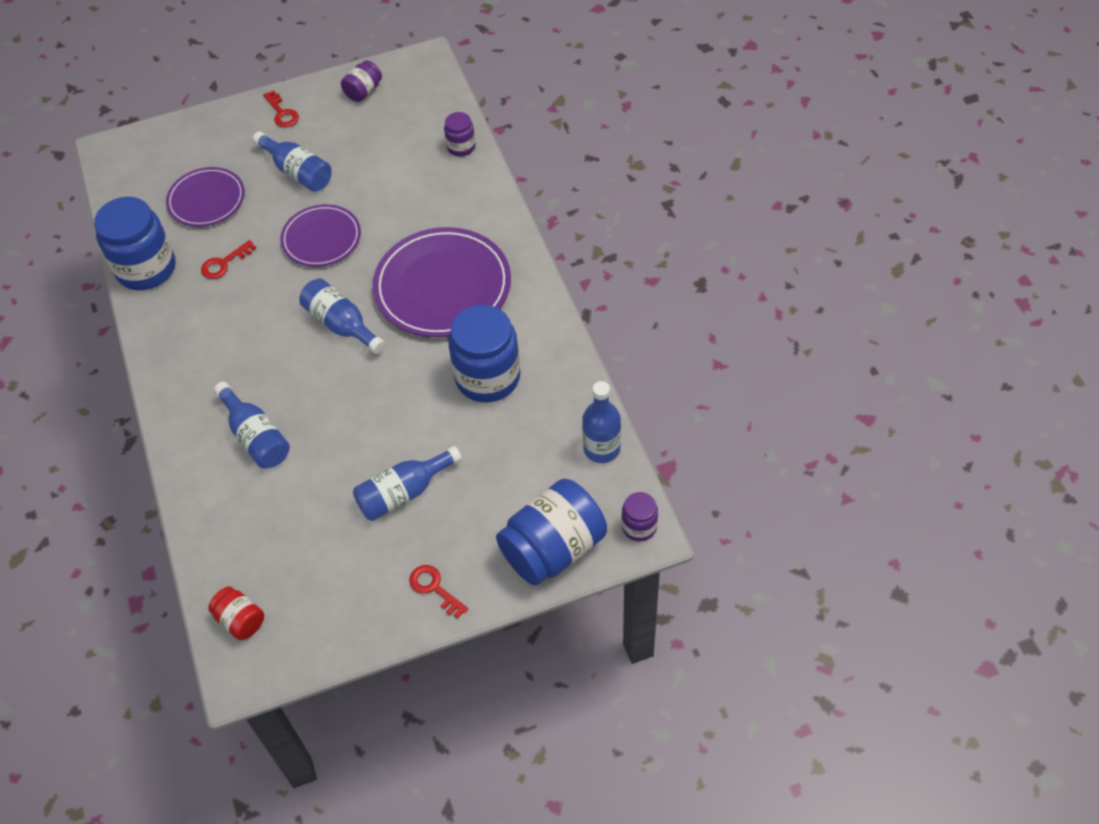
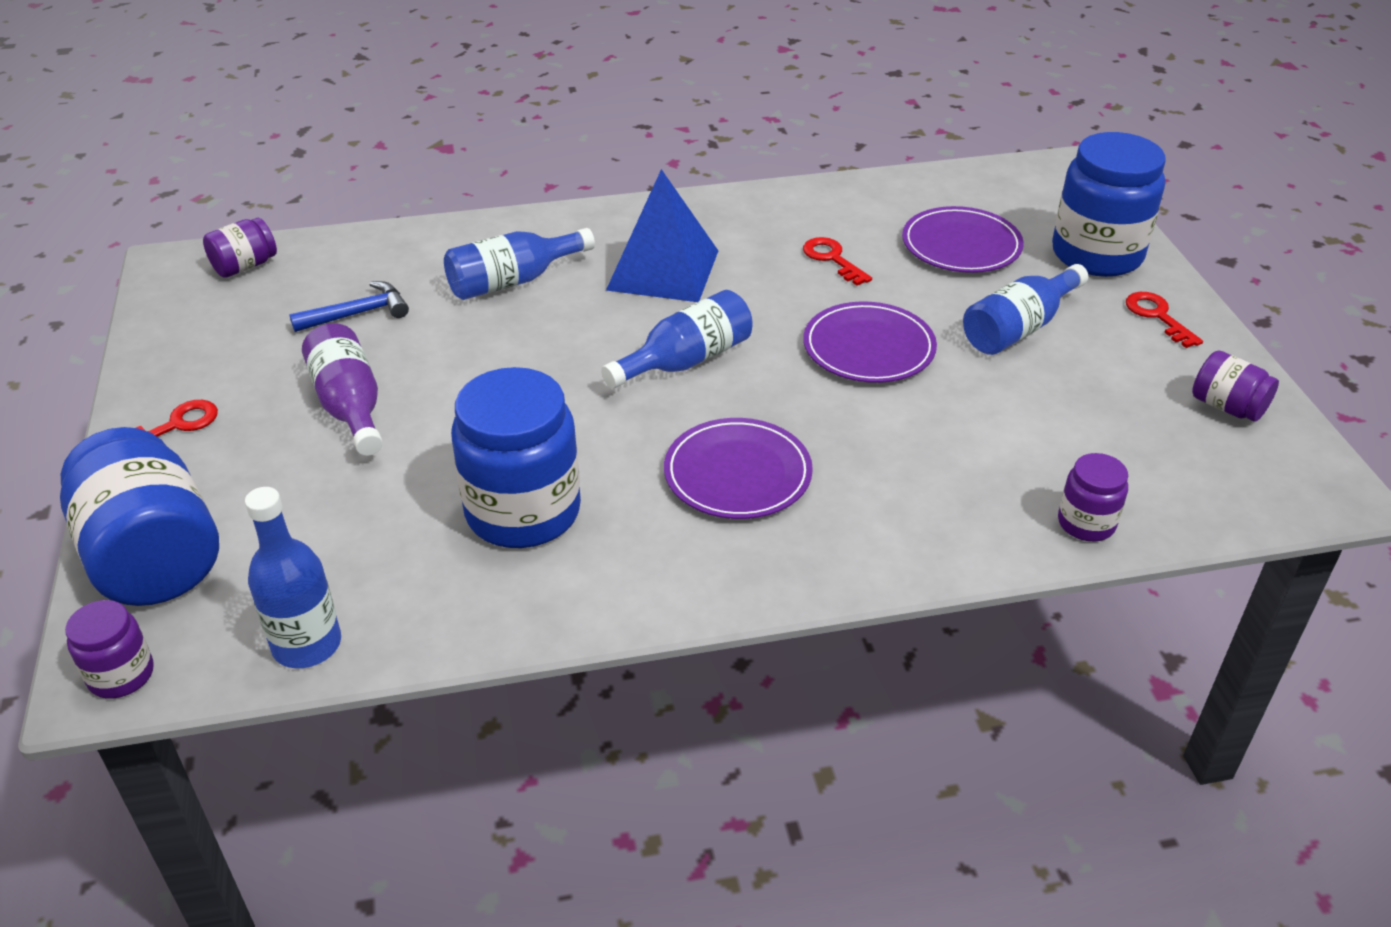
camera: 95 degrees right, 15 degrees down
(146, 268) = (834, 199): blue jar -> blue jar (1097, 254)
(239, 352) = (663, 270): none -> blue pyramid
(240, 620) = (245, 266): red jar -> purple jar
(282, 113) = (1157, 316): red key -> red key turned 90 degrees clockwise
(300, 521) = (358, 313): none -> blue hammer
(404, 493) = (349, 406): blue bottle -> purple bottle
(442, 286) = (737, 473): purple plate -> purple plate, size x0.60

